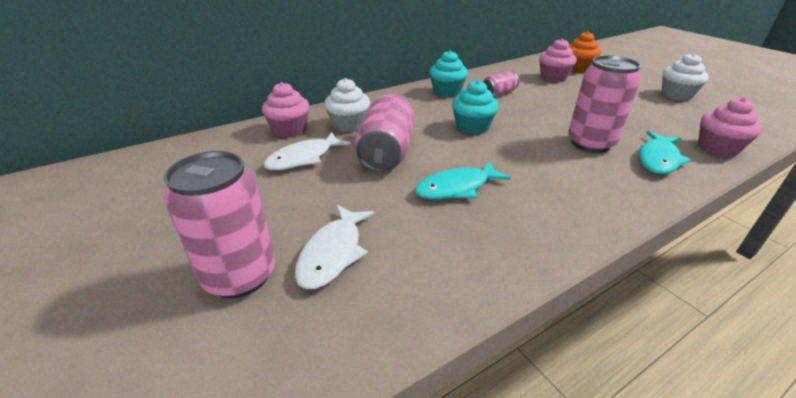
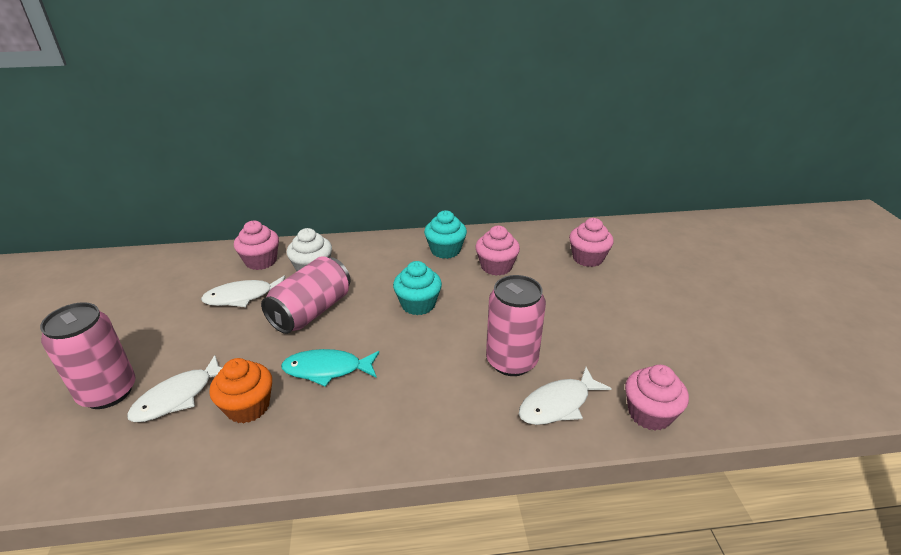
camera: 25 degrees right, 0 degrees up
(498, 93) = (496, 266): pink can -> pink cupcake
(578, 68) = (636, 252): orange cupcake -> orange cupcake (248, 407)
(658, 159) = (558, 404): turquoise fish -> white fish
(676, 95) = (709, 325): white cupcake -> none

